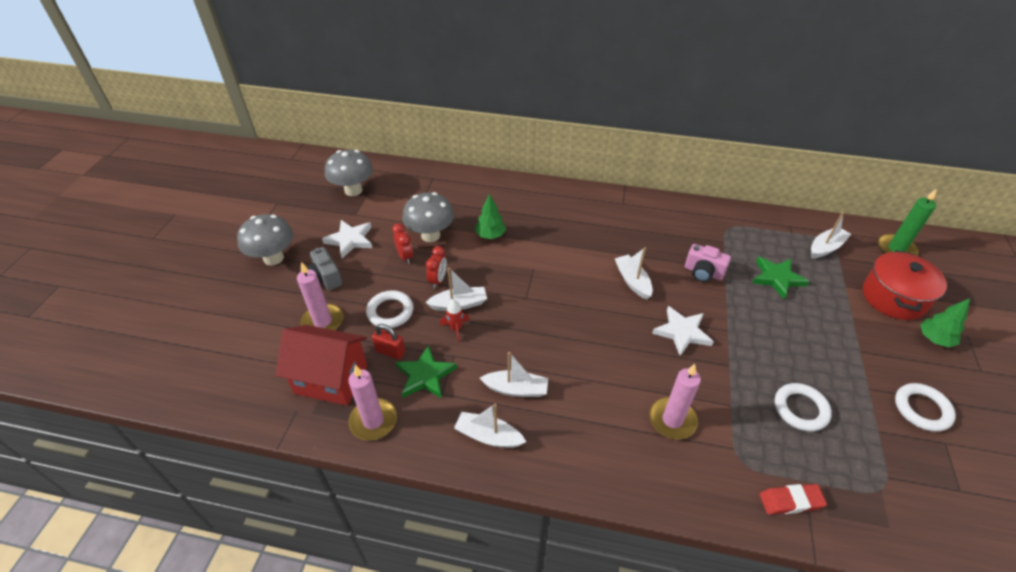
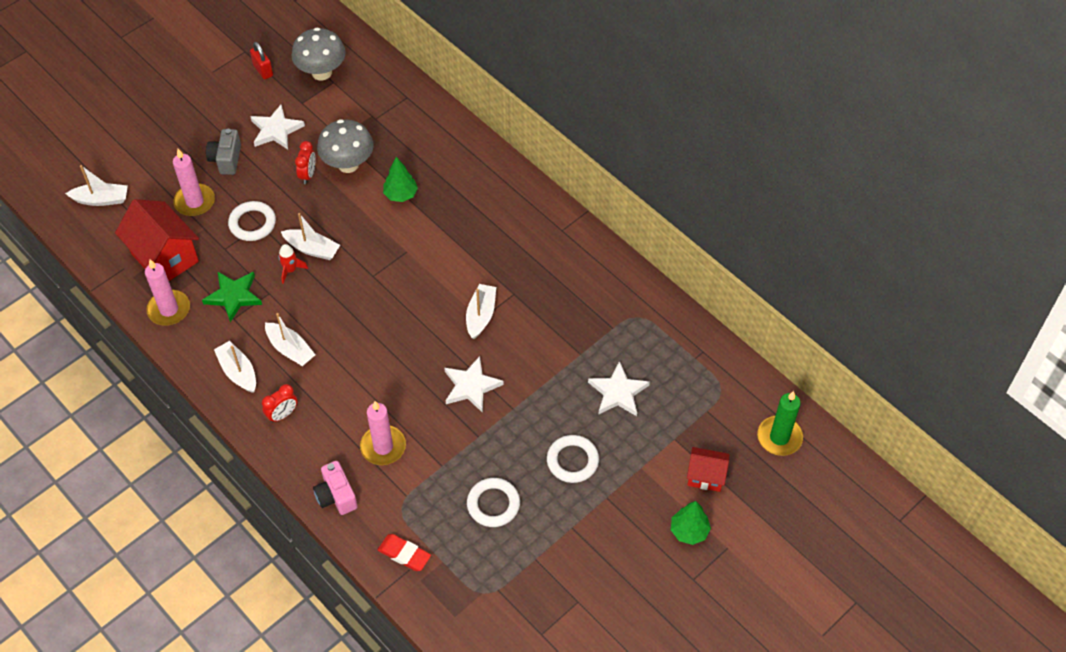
camera: 35 degrees right, 10 degrees up
(273, 258) = (200, 114): grey mushroom -> none
(390, 351) = (224, 260): red padlock -> red padlock (263, 70)
(438, 280) = (315, 215): red clock -> red clock (282, 414)
(703, 272) = (555, 346): pink camera -> pink camera (336, 496)
(777, 278) = (618, 392): green star -> white star
(826, 247) = (708, 393): white boat -> white boat (101, 199)
(893, 297) = (705, 476): red pot -> red house
(922, 409) = (594, 569): white ring -> white ring (572, 461)

